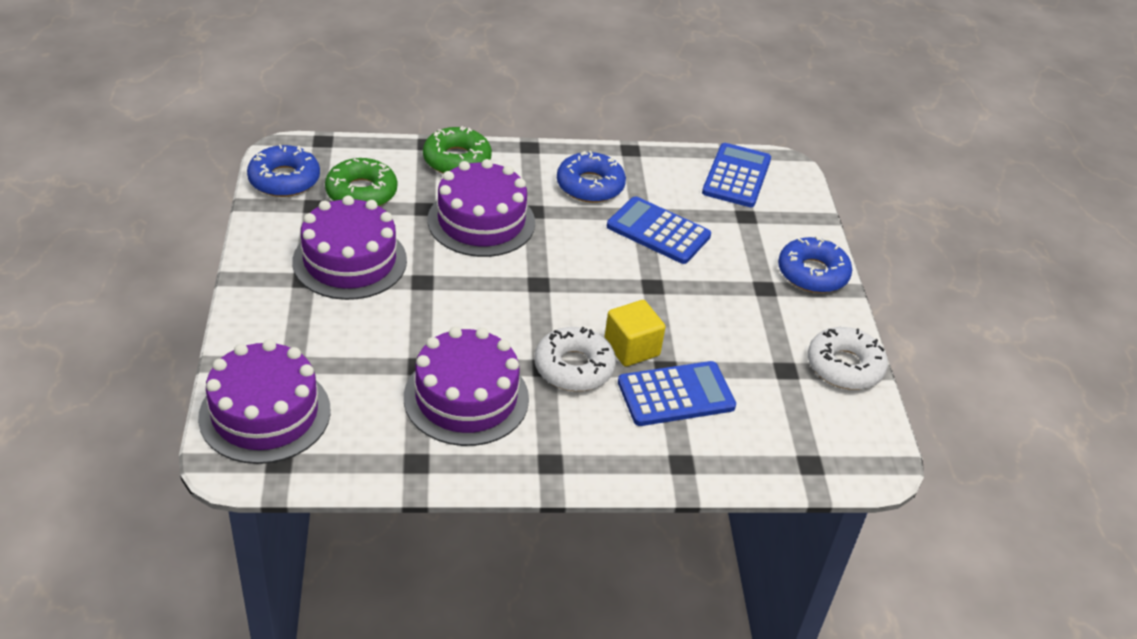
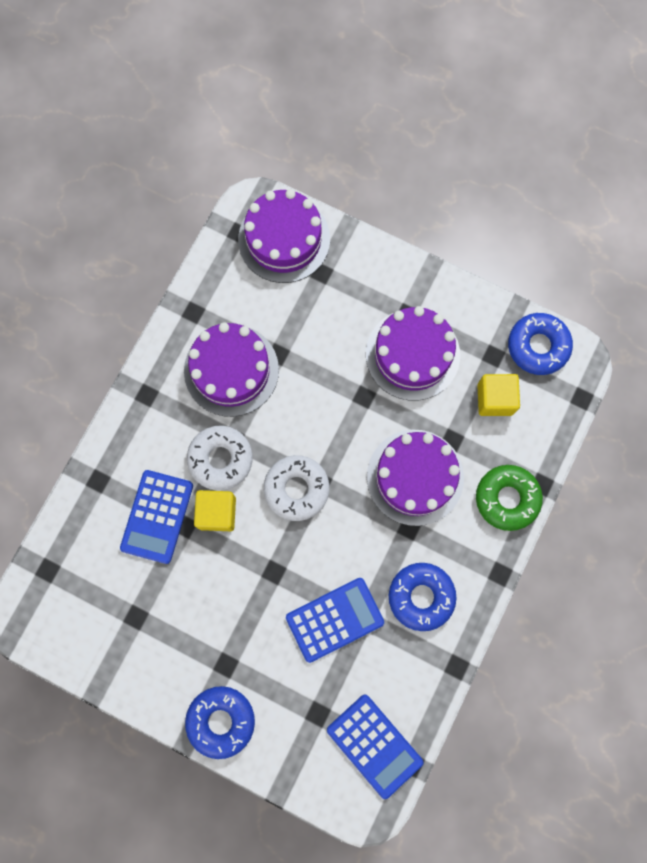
camera: 125 degrees right, 35 degrees up
(361, 192) = (495, 399): green donut -> yellow cube
(844, 366) = (114, 667): white donut -> white donut (296, 489)

